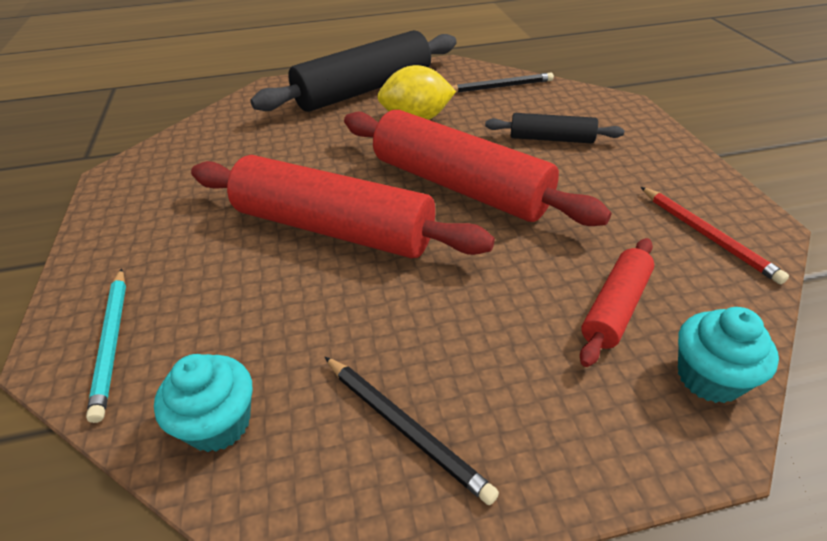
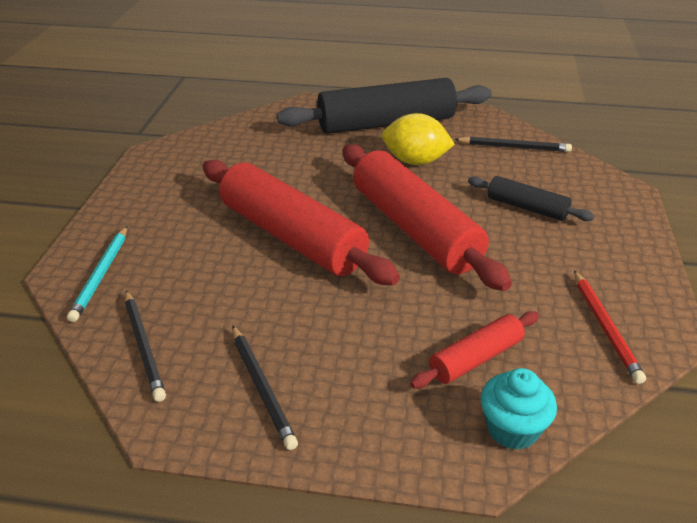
camera: 20 degrees right, 5 degrees down
(218, 423) = (144, 346): turquoise cupcake -> black pencil

